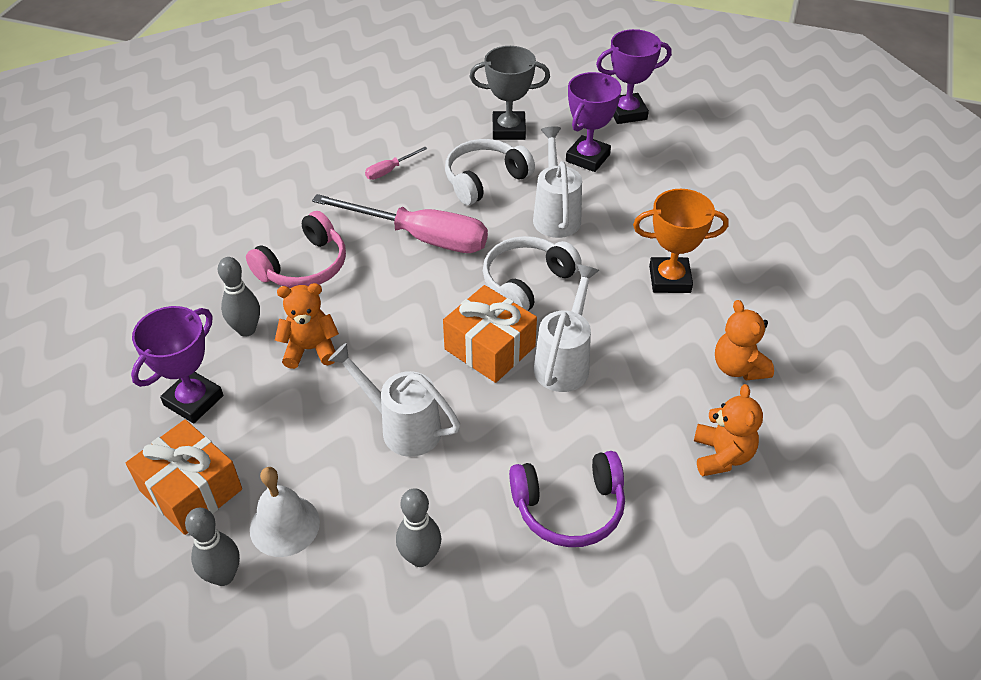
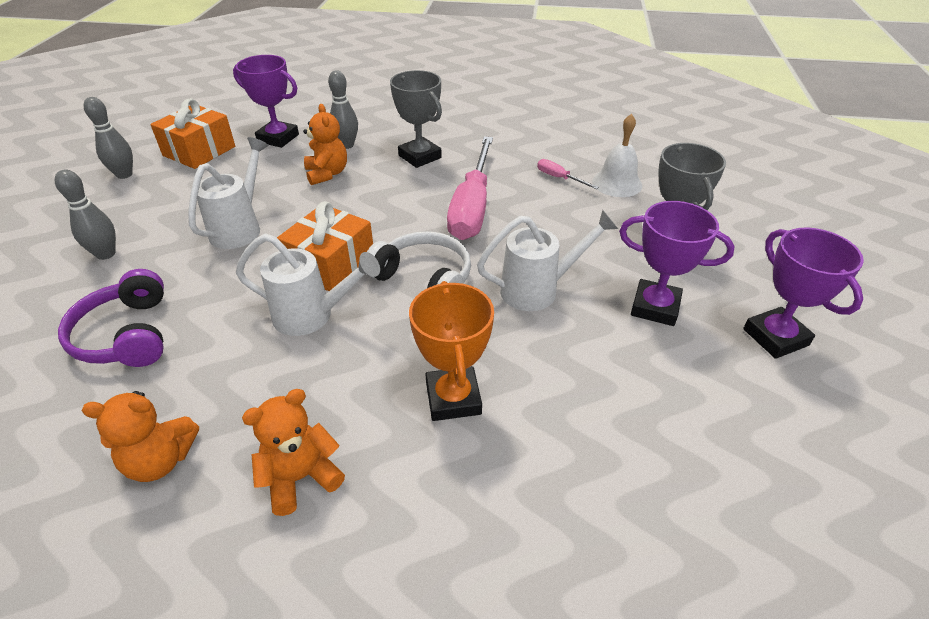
camera: 80 degrees right, 5 degrees down
(284, 525) = (158, 190): white bell -> white bell (617, 183)
(304, 266) = (419, 157): pink headphones -> grey trophy
(484, 179) = (574, 234): white headphones -> none

